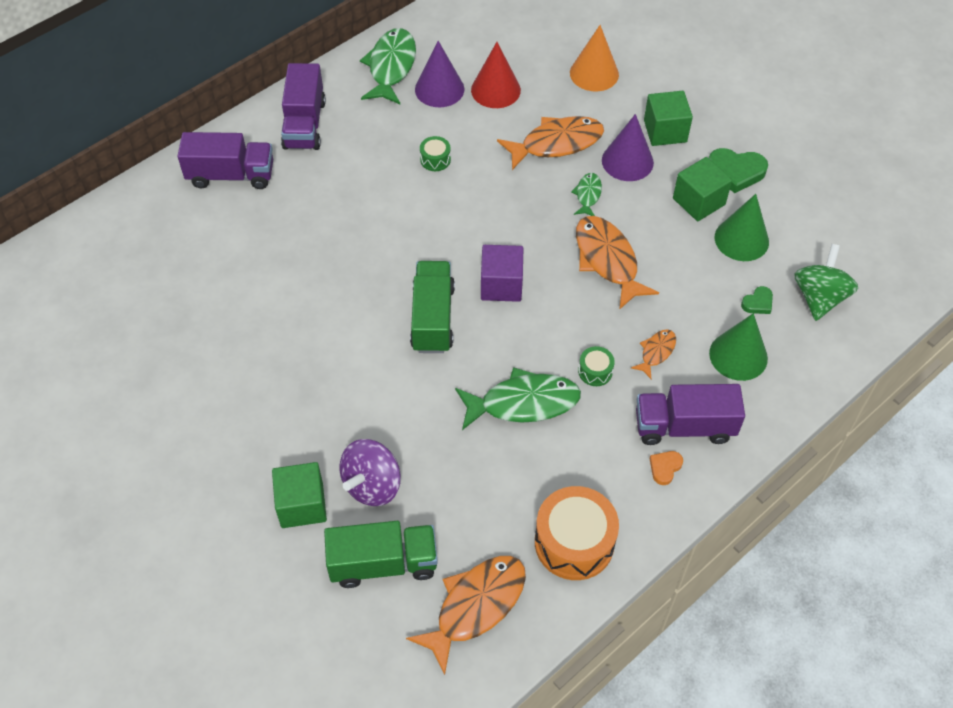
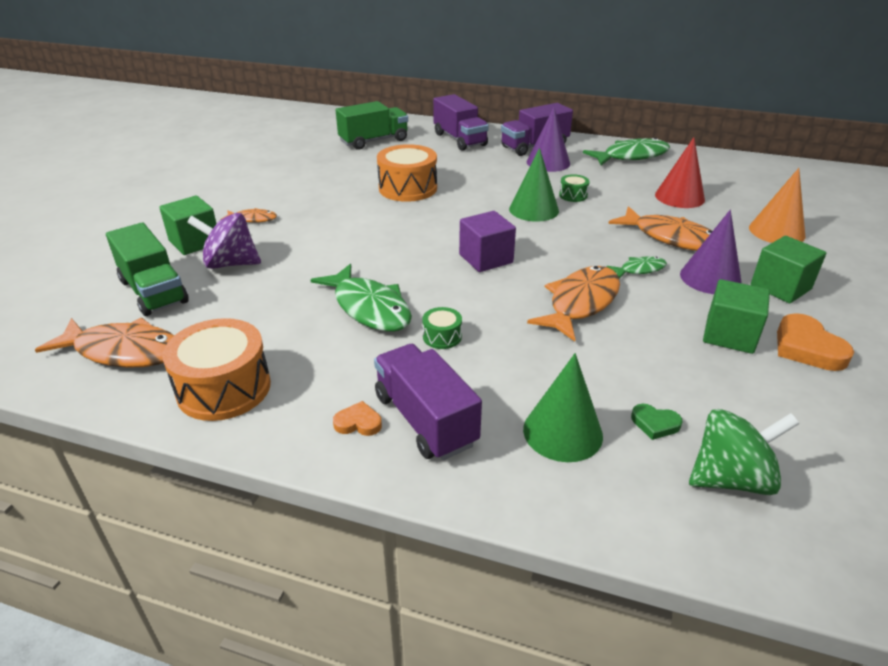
camera: 60 degrees right, 20 degrees down
(318, 277) = (408, 188): none -> orange drum
(432, 318) = (417, 240): green truck -> green truck (374, 141)
(439, 89) = (642, 177): purple cone -> purple cone (548, 162)
(656, 352) = (504, 368): orange fish -> orange fish (253, 219)
(736, 172) = (807, 348): green heart -> orange heart
(741, 239) = (725, 381): green cone -> green cone (533, 209)

